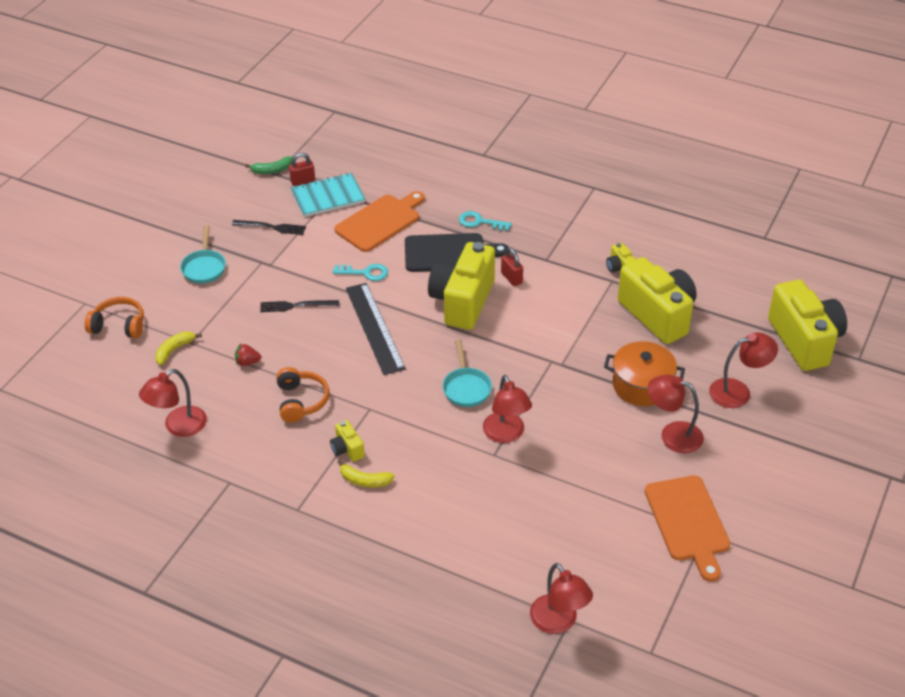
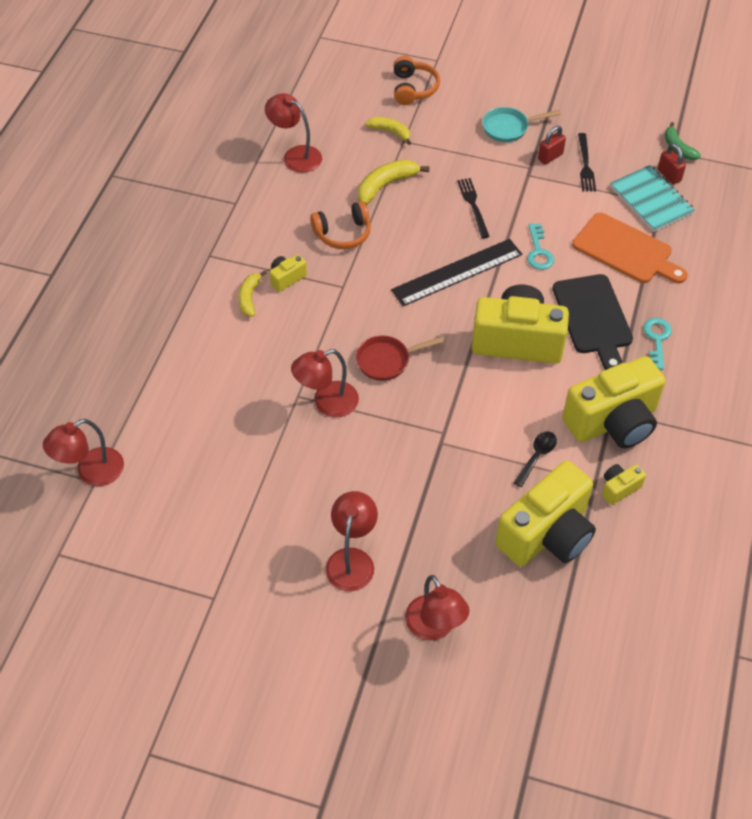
camera: 80 degrees right, 10 degrees up
(247, 362) = (386, 185): red strawberry -> yellow banana
(466, 387) = (387, 361): turquoise pan -> red pan
(511, 278) = (569, 381): red padlock -> red padlock (550, 157)
(584, 309) = (537, 456): none -> black spoon
(642, 385) = (424, 524): orange pot -> none
(688, 522) = (226, 580): orange cutting board -> none
(804, 341) = (543, 706): yellow camera -> yellow camera (613, 422)

